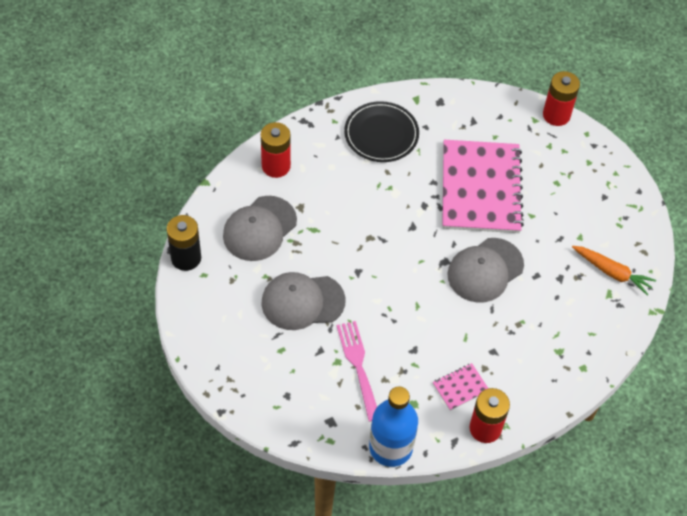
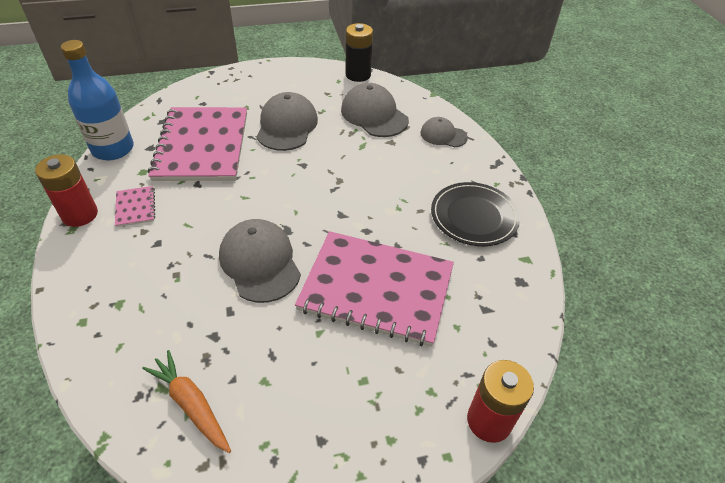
camera: 105 degrees right, 10 degrees down
(276, 166) = (443, 135): red battery -> grey cap
(359, 367) = (202, 146): pink fork -> pink notebook
(612, 272) = (191, 404): orange carrot -> orange carrot turned 90 degrees clockwise

